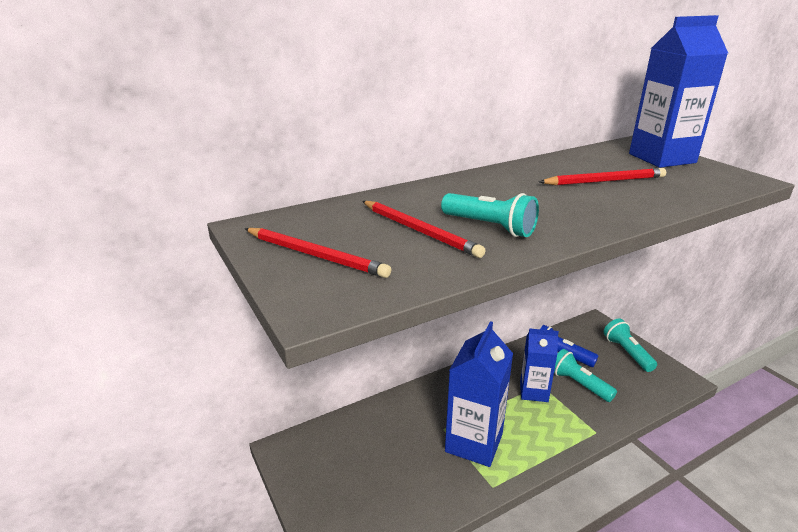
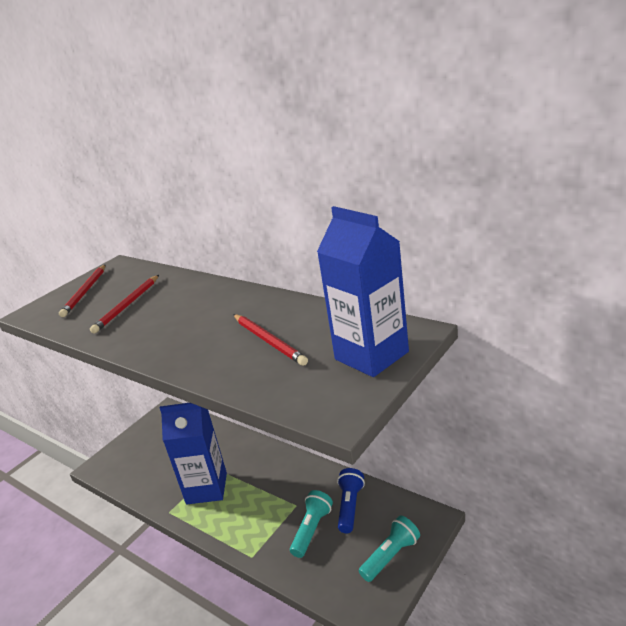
camera: 70 degrees right, 0 degrees up
(490, 227) = (143, 323): turquoise flashlight -> none
(533, 391) = (283, 503): blue carton -> none

